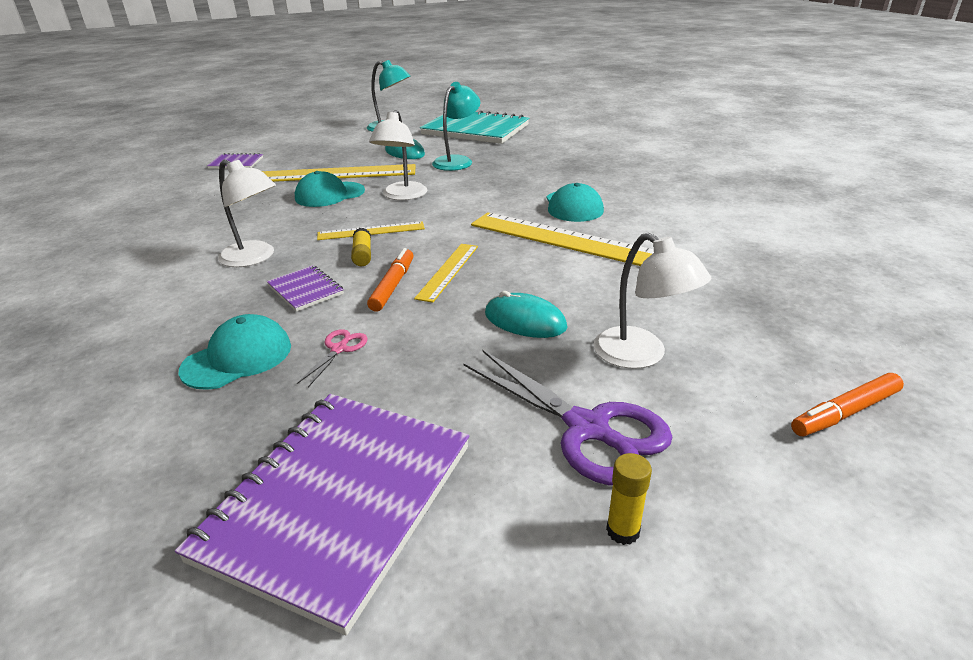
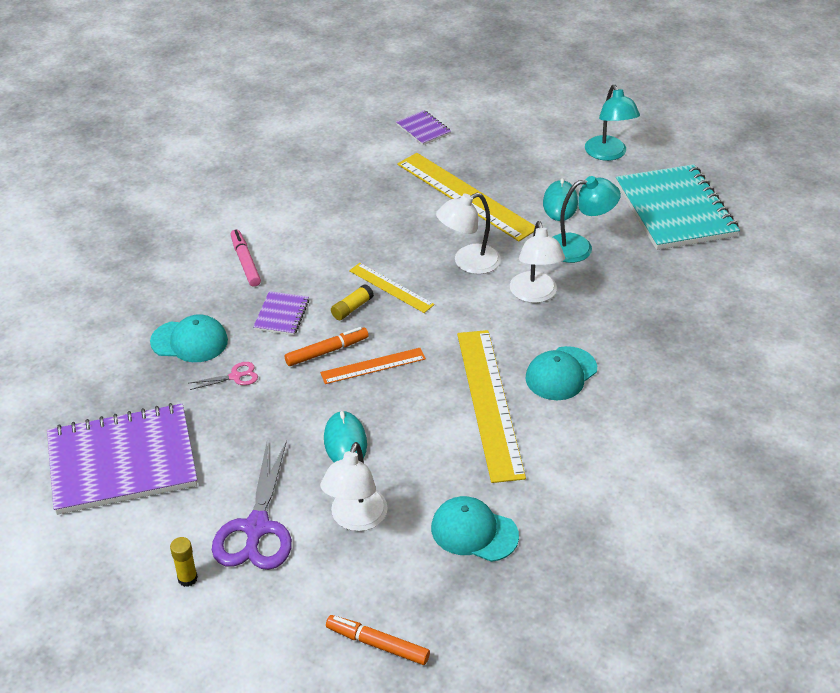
camera: 50 degrees right, 10 degrees up
(202, 282) = (245, 262): none -> pink marker
(255, 258) = (295, 261): white lamp -> white lamp (535, 295)
(329, 194) = (426, 222): turquoise cap -> turquoise cap (474, 532)
(448, 271) = (373, 365): yellow ruler -> orange ruler

